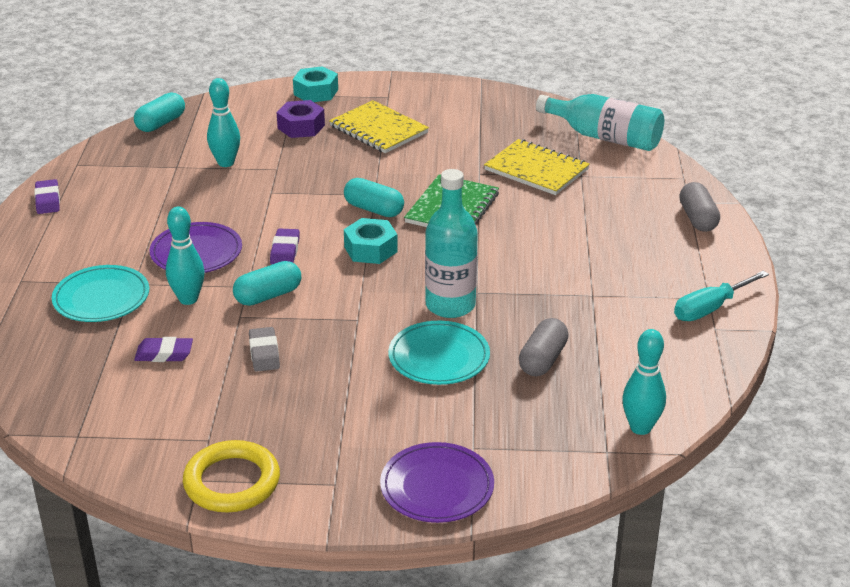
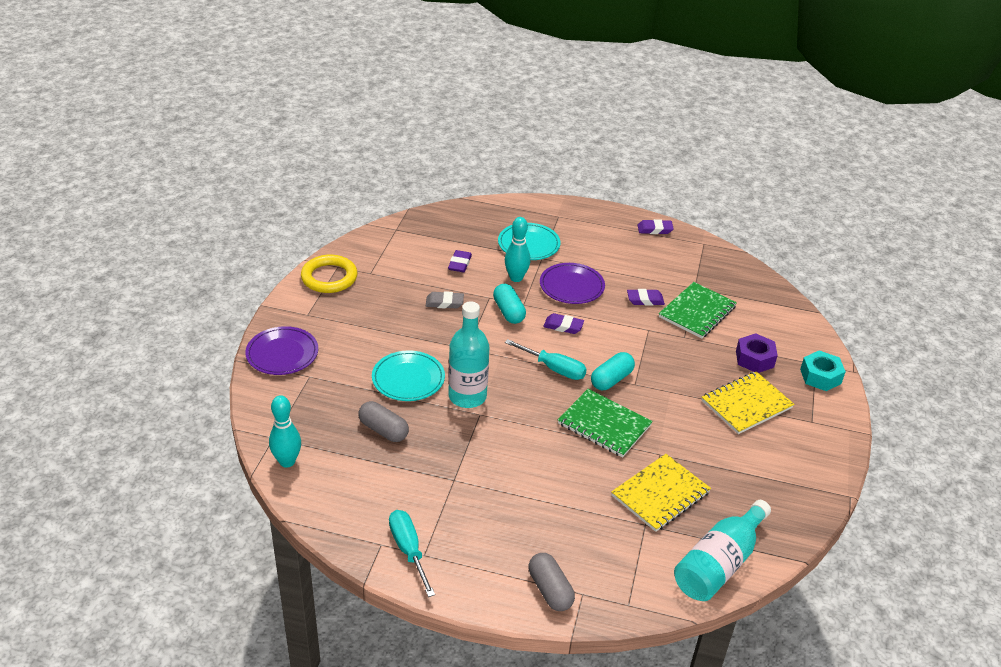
camera: 100 degrees right, 5 degrees up
(161, 123) = (764, 285): turquoise capsule -> none
(211, 198) = (645, 300): none -> purple eraser
(226, 163) = (697, 312): turquoise bowling pin -> green notebook
(370, 249) = (554, 368): turquoise nut -> turquoise screwdriver
(697, 219) = (550, 590): grey capsule -> grey capsule turned 60 degrees clockwise

